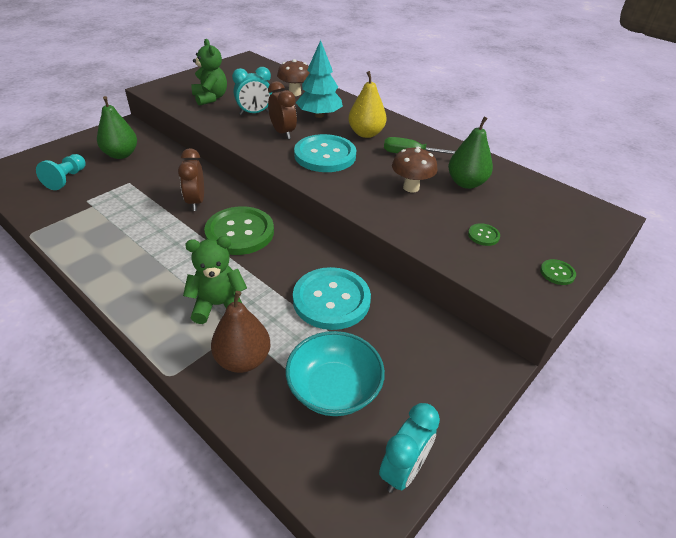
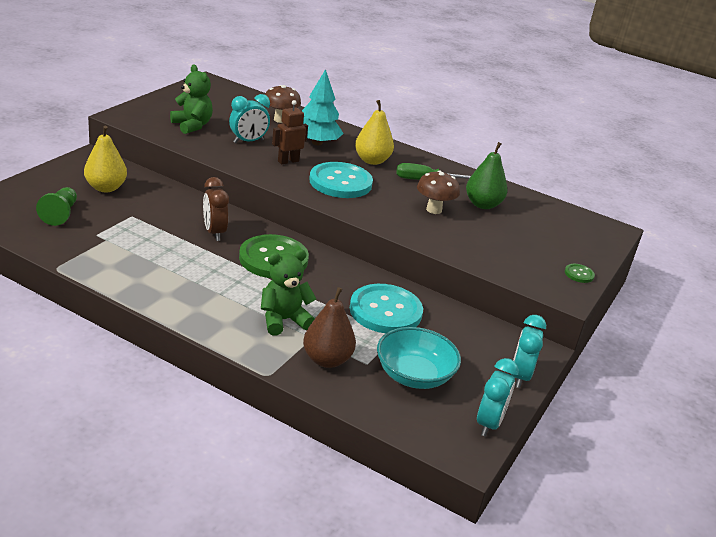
camera: 15 degrees left, 10 degrees down
(66, 179) = (60, 214): turquoise pawn -> green pawn
(121, 154) = (106, 188): green pear -> yellow pear
(283, 133) = (288, 161): brown clock -> brown robot
(460, 400) = (519, 376): none -> turquoise clock
(483, 235) = (511, 248): green button -> none

